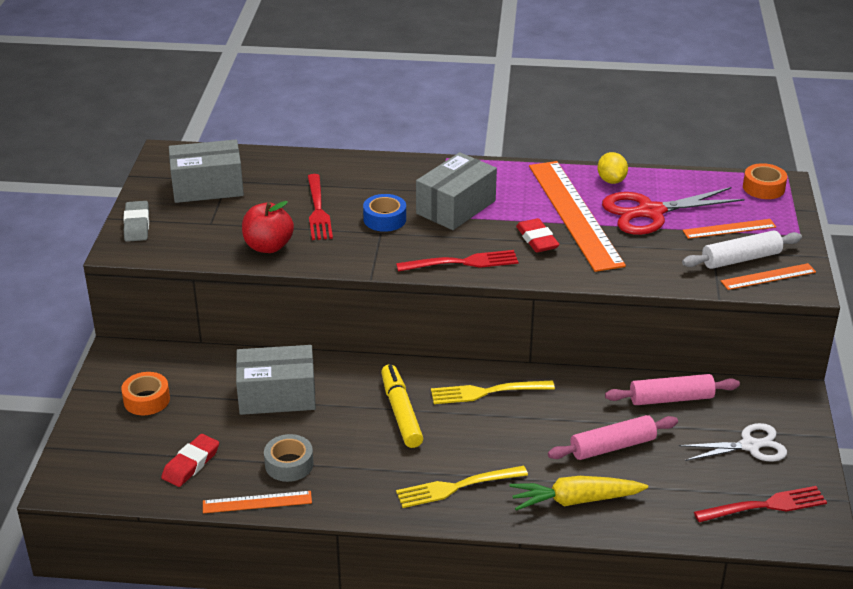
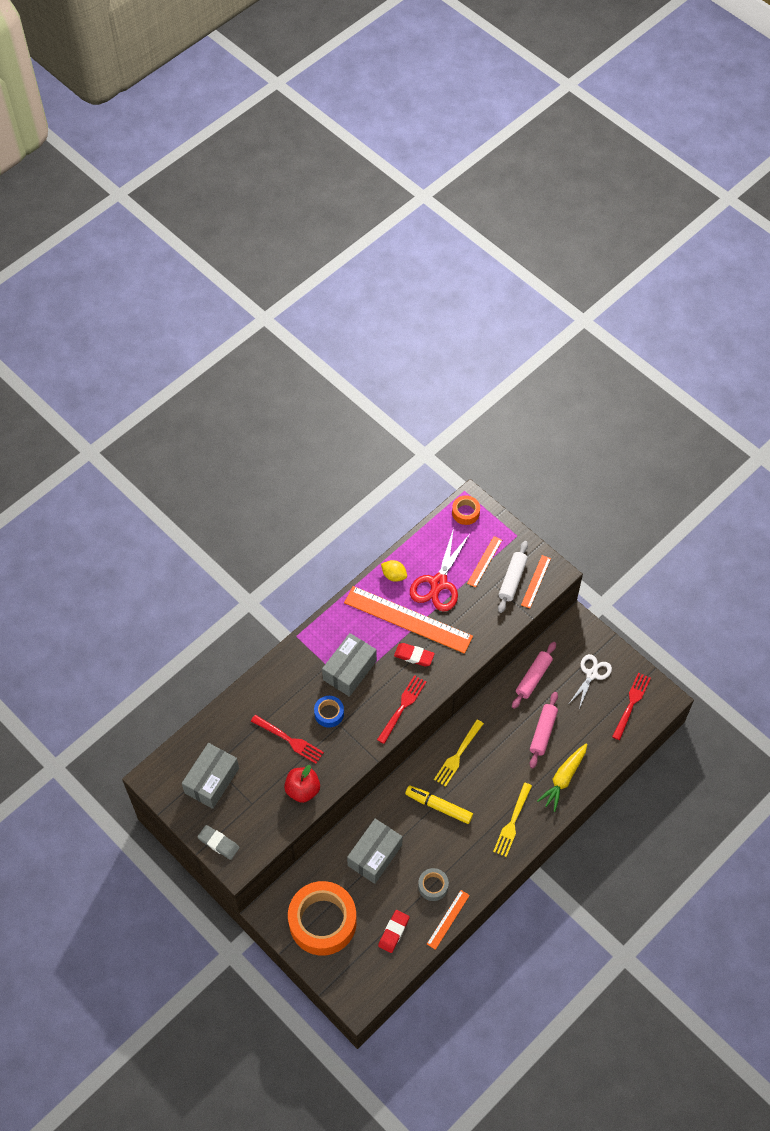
camera: 50 degrees left, 25 degrees up
(146, 400) = (322, 921): orange tape -> orange tape, size x2.23
(191, 464) = (393, 932): red eraser -> red eraser turned 45 degrees clockwise
(456, 207) = (349, 670): grey box -> grey box turned 45 degrees clockwise

